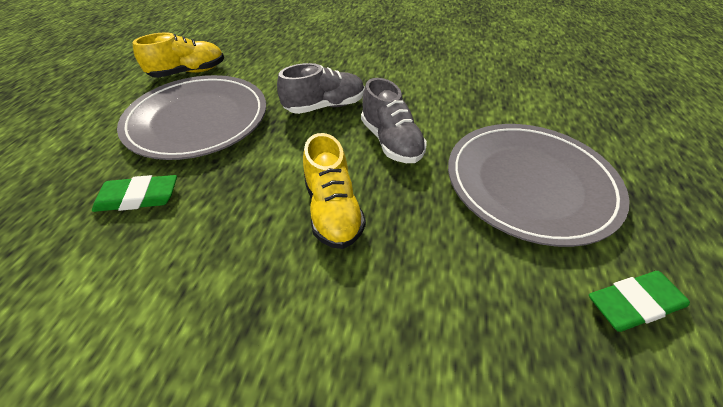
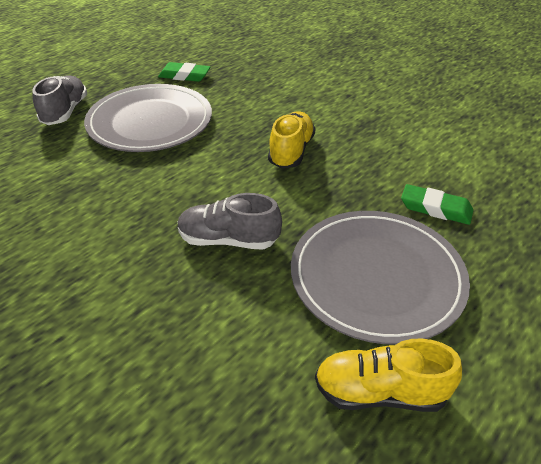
camera: 150 degrees left, 5 degrees down
(391, 142) = (204, 180): grey shoe -> grey shoe (65, 112)

